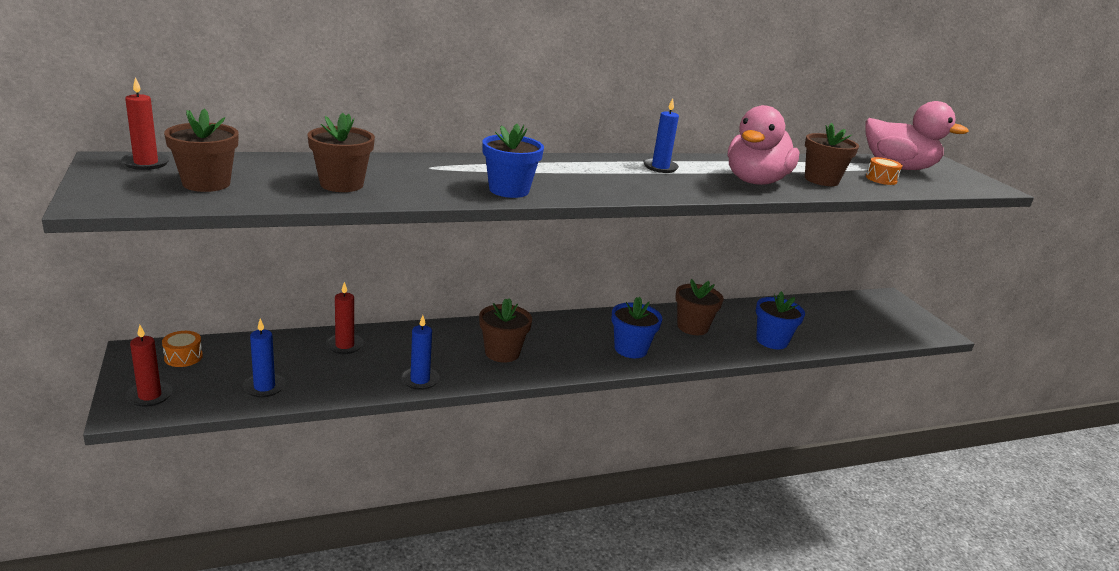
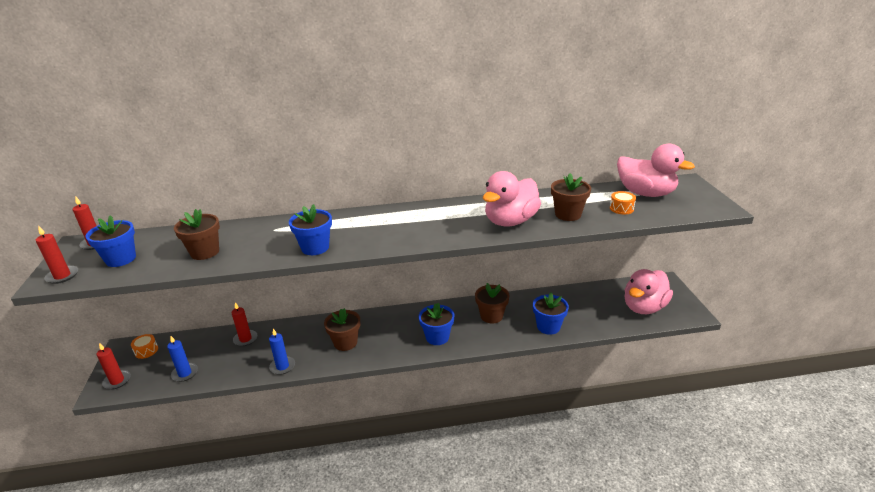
camera: 15 degrees right, 5 degrees up
(118, 197) = (62, 276): none -> red candle
(206, 183) = (121, 259): brown flower pot -> blue flower pot
(660, 167) = (443, 213): blue candle -> none
(878, 323) = (644, 307): none -> pink duck

